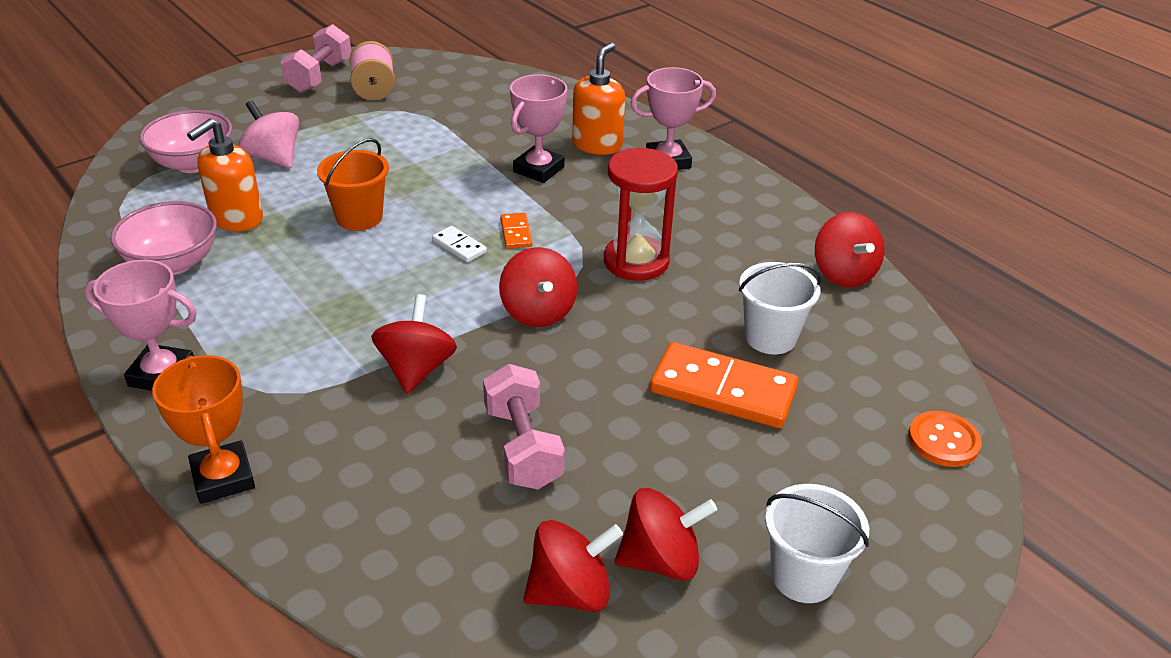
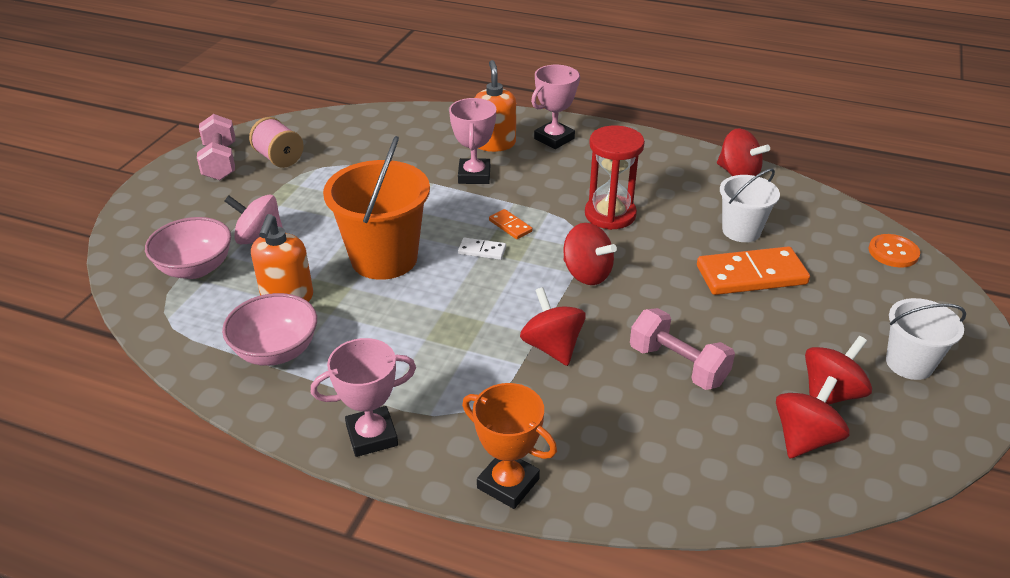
camera: 30 degrees left, 0 degrees up
(359, 217) = (384, 258): orange bucket -> orange bucket, size x1.68

